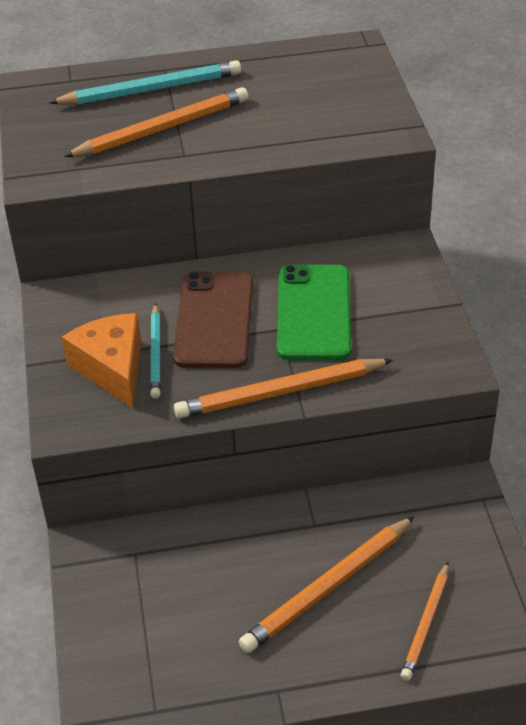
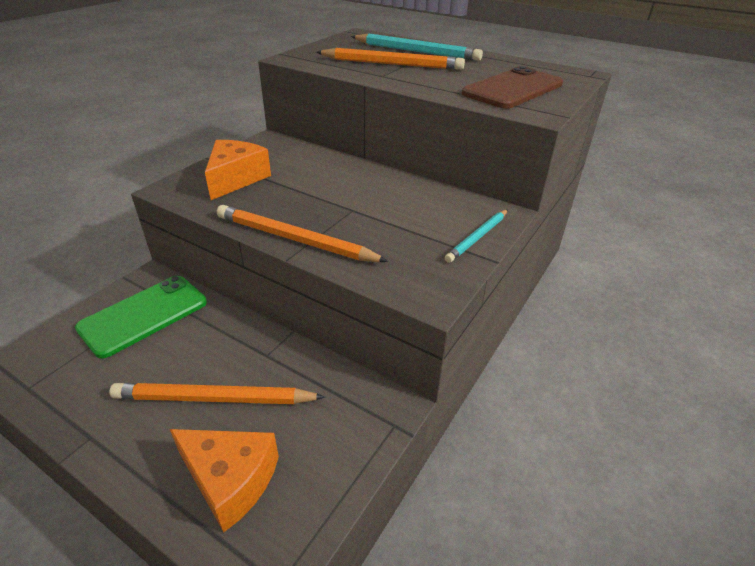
camera: 40 degrees right, 5 degrees down
(156, 353) = (267, 184): turquoise pencil -> turquoise pencil (477, 237)
(214, 320) = (324, 186): brown phone -> brown phone (513, 89)
(314, 313) = (385, 213): green phone -> green phone (144, 315)
(426, 623) = (230, 480): orange pencil -> orange cheese

